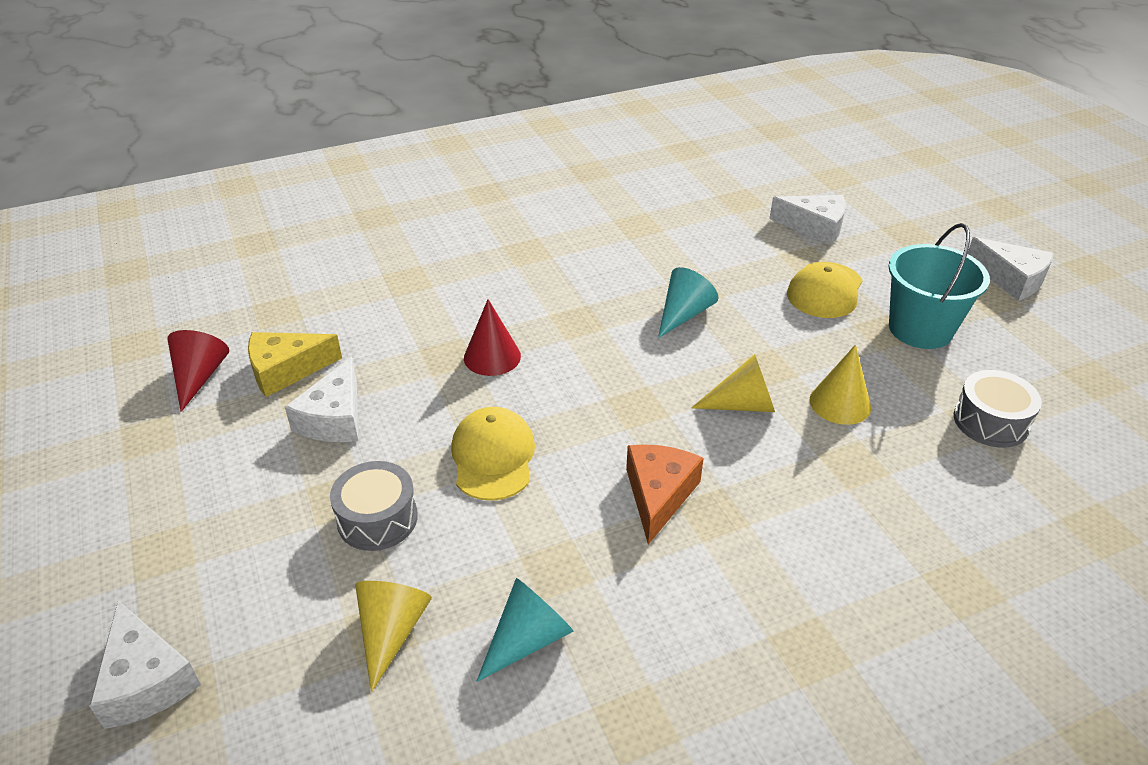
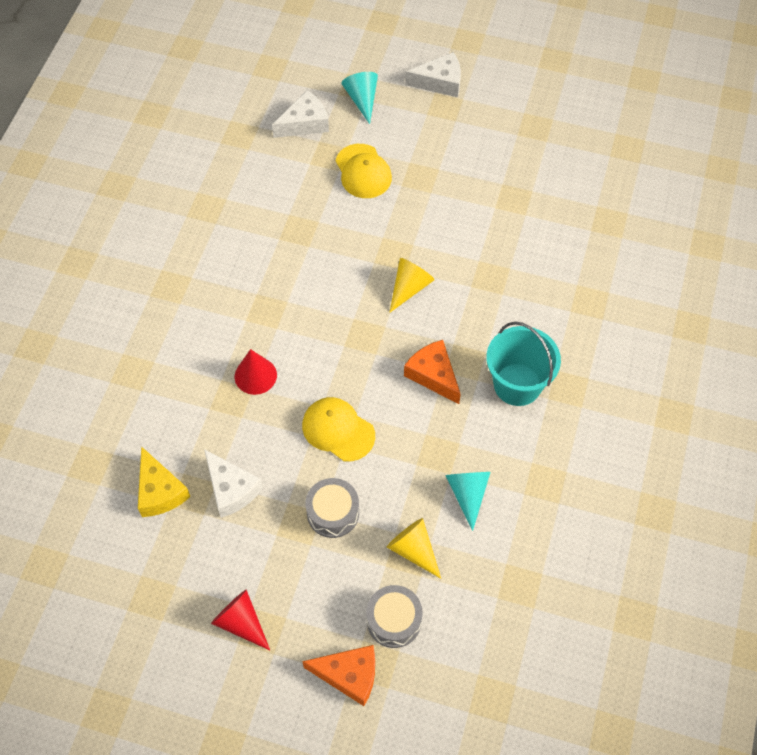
camera: 50 degrees left, 20 degrees up
(146, 680) = (349, 675): white cheese -> orange cheese
(199, 377) = (118, 543): red cone -> red cone (241, 622)
(286, 370) = (160, 491): yellow cheese -> yellow cheese turned 45 degrees counterclockwise
(683, 314) = (314, 254): turquoise cone -> turquoise cone (362, 100)
(840, 403) = (449, 245): yellow cone -> none
(920, 329) = (434, 160): turquoise bucket -> turquoise bucket (517, 384)
(990, 422) = (519, 196): grey drum -> grey drum (394, 620)

